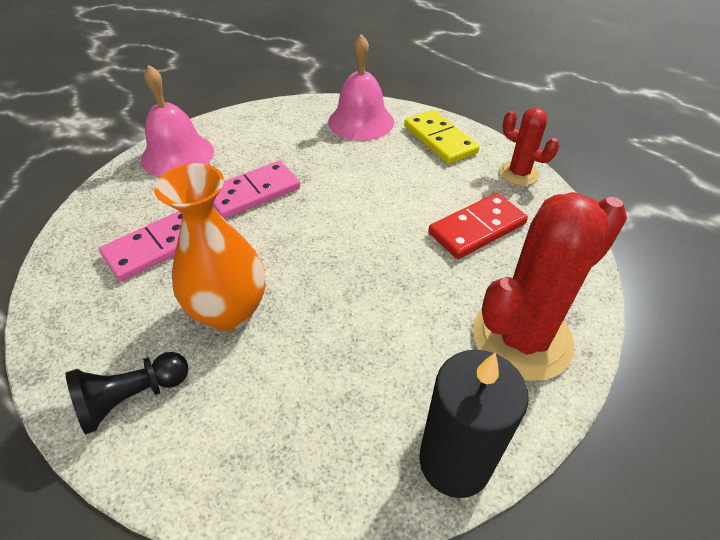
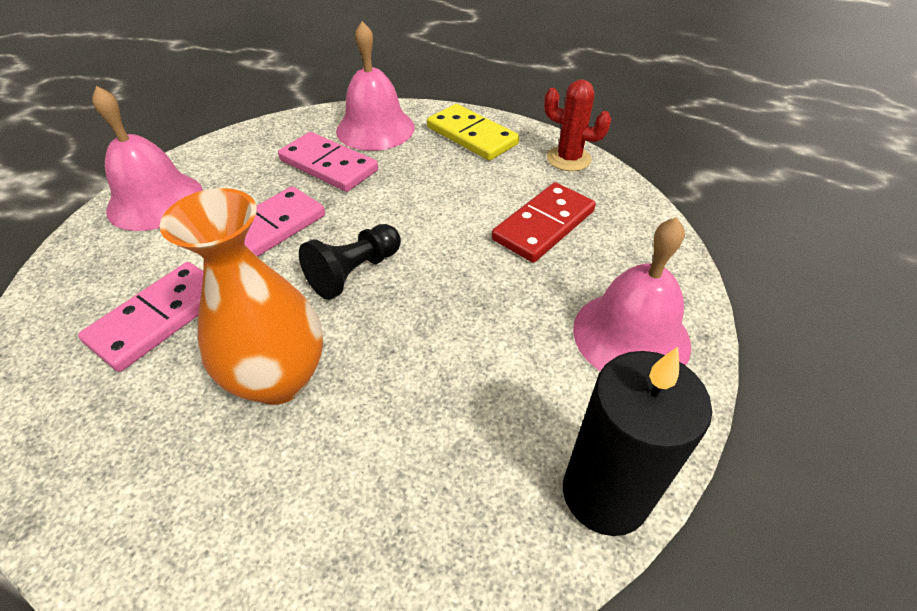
camera: 15 degrees left, 0 degrees up
(132, 398) = (177, 519): black pawn -> black pawn (354, 272)
(314, 147) = (329, 165): none -> pink domino
(521, 338) = (631, 336): red cactus -> pink bell

